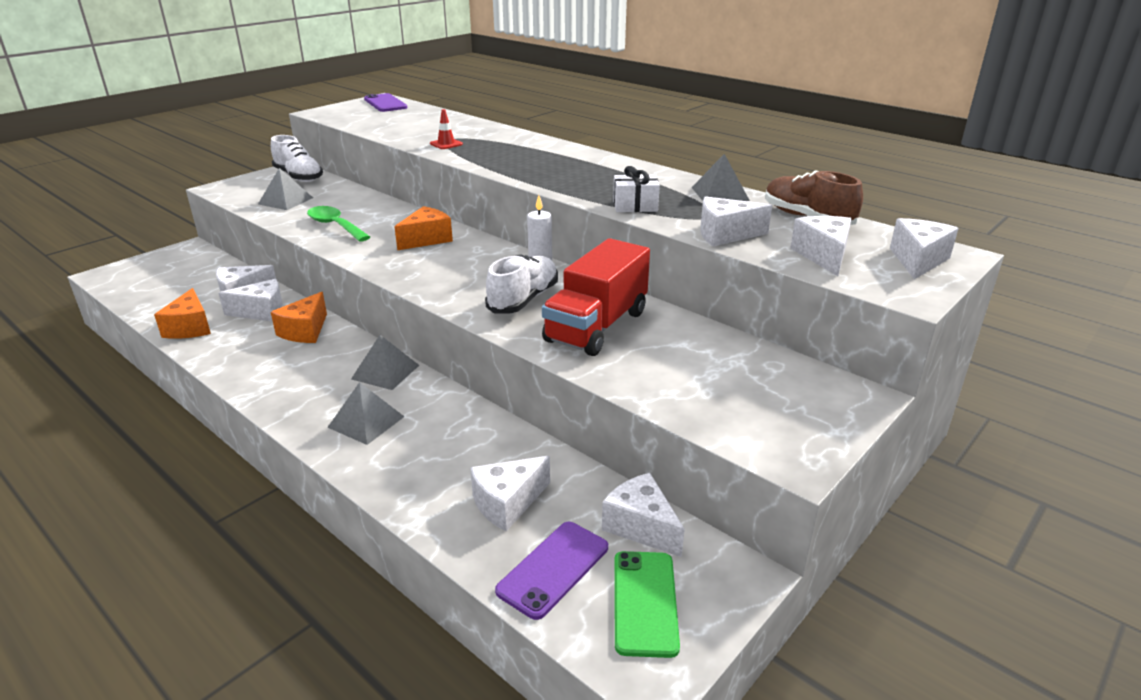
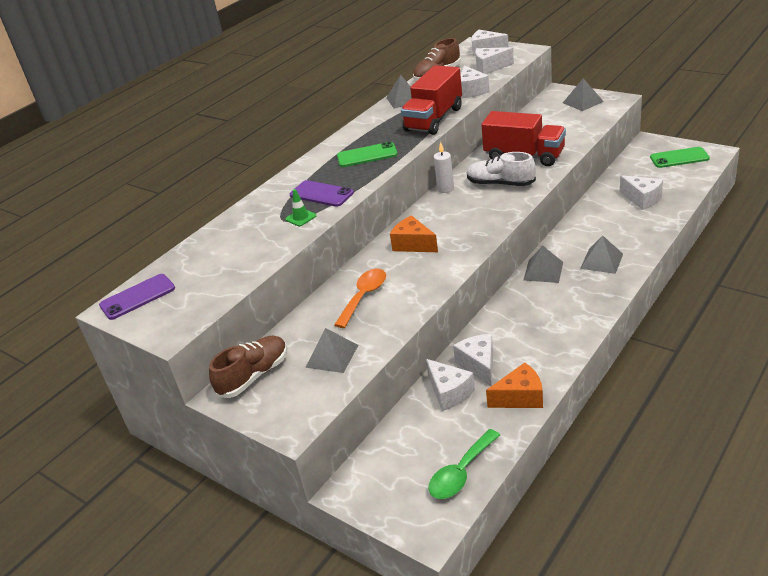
camera: 90 degrees left, 5 degrees up
(298, 177) = (254, 376): white shoe -> brown shoe
(305, 331) = (502, 327): orange cheese -> none
(335, 226) = (393, 300): green spoon -> green spoon (461, 473)
(357, 214) = (364, 296): none -> orange spoon
(446, 144) = (301, 217): red traffic cone -> green traffic cone
(553, 569) = (676, 179): purple phone -> purple phone (321, 194)
(558, 170) = (367, 155): none -> green phone
(635, 206) = (434, 119): white gift -> red truck
(641, 526) = (635, 165): white cheese -> none
(795, 415) = (583, 102): none -> grey pyramid

